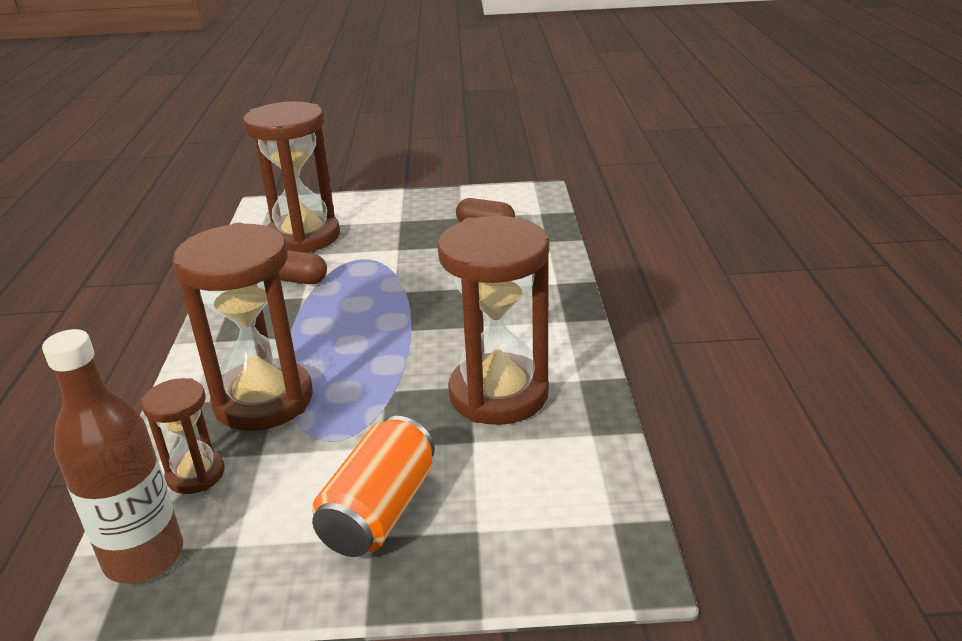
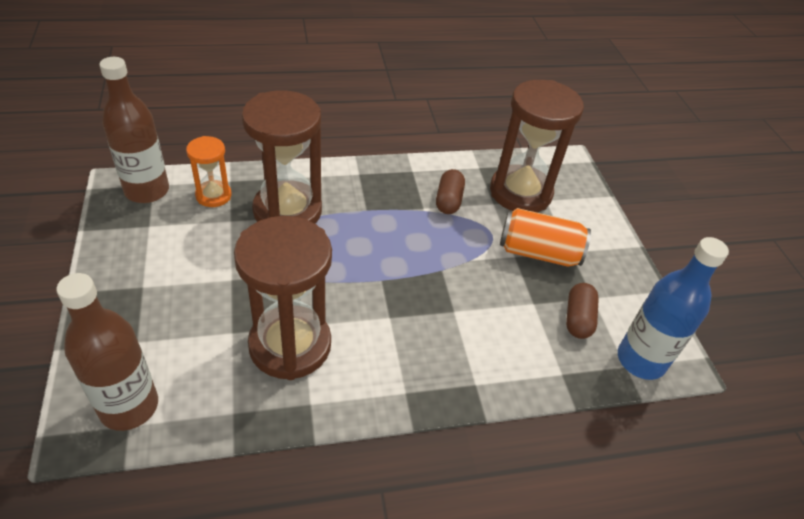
camera: 75 degrees right, 15 degrees up
(196, 474) = (213, 195): brown hourglass -> orange hourglass
(379, 511) = (165, 287): orange can -> orange can (538, 253)
(534, 206) = (640, 360): none -> blue bottle
(585, 524) = (129, 406): none -> brown bottle

